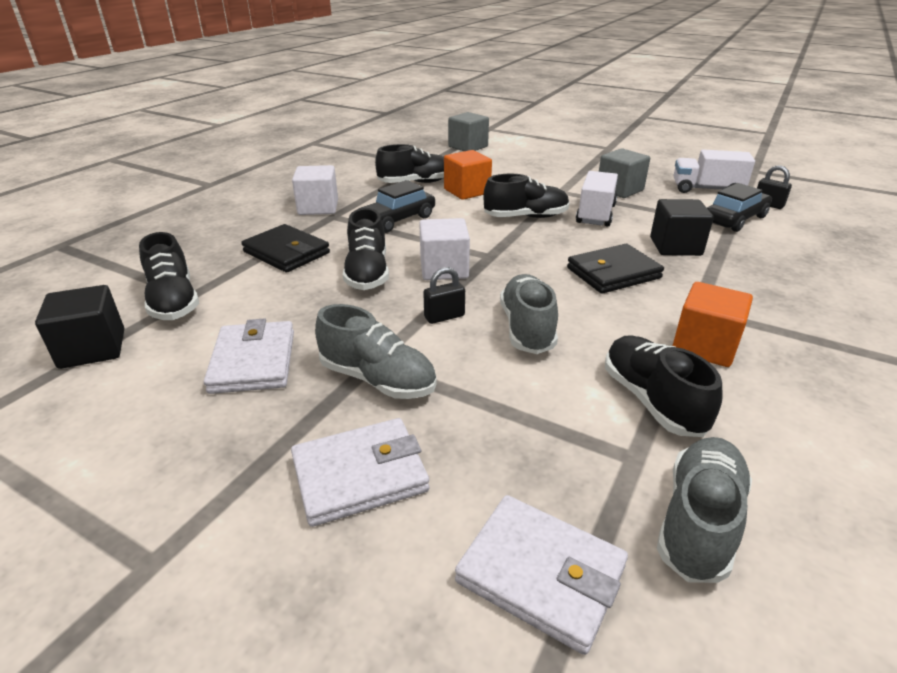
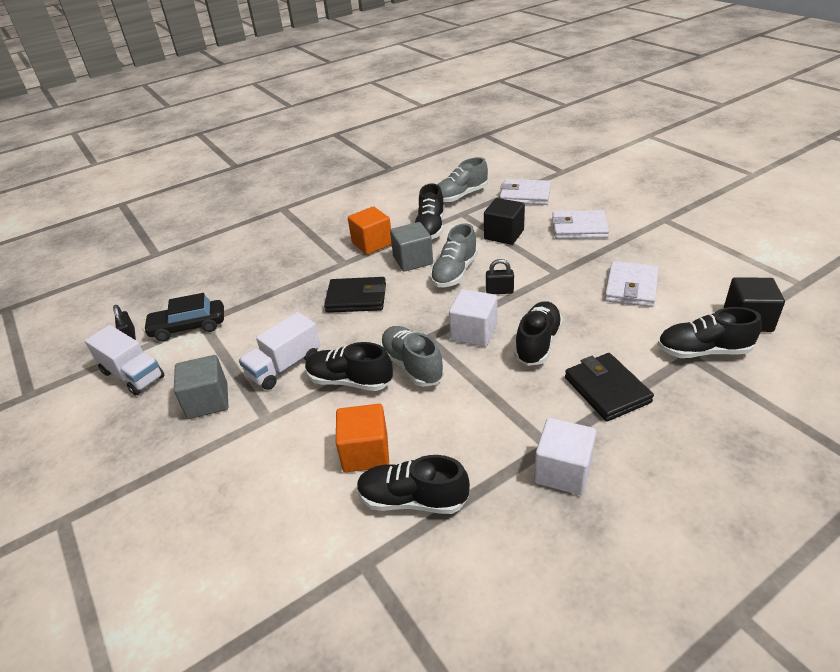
camera: 150 degrees left, 5 degrees up
(174, 301) = (703, 351): black shoe -> black shoe turned 90 degrees counterclockwise
(377, 379) = (558, 263): grey shoe -> grey shoe (412, 366)
(397, 220) = (479, 414): black car -> none
(468, 147) = (243, 619): grey cube -> grey cube (413, 260)
(541, 574) = (525, 195): white wallet -> white wallet turned 45 degrees counterclockwise
(675, 246) = (280, 311): black cube -> black cube (504, 235)

